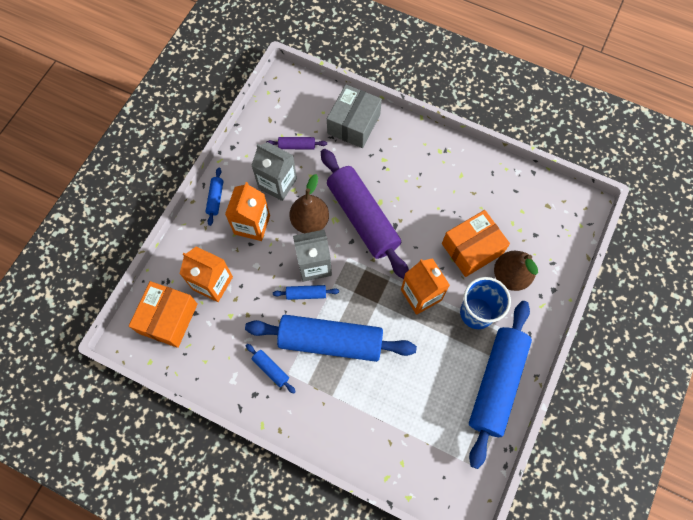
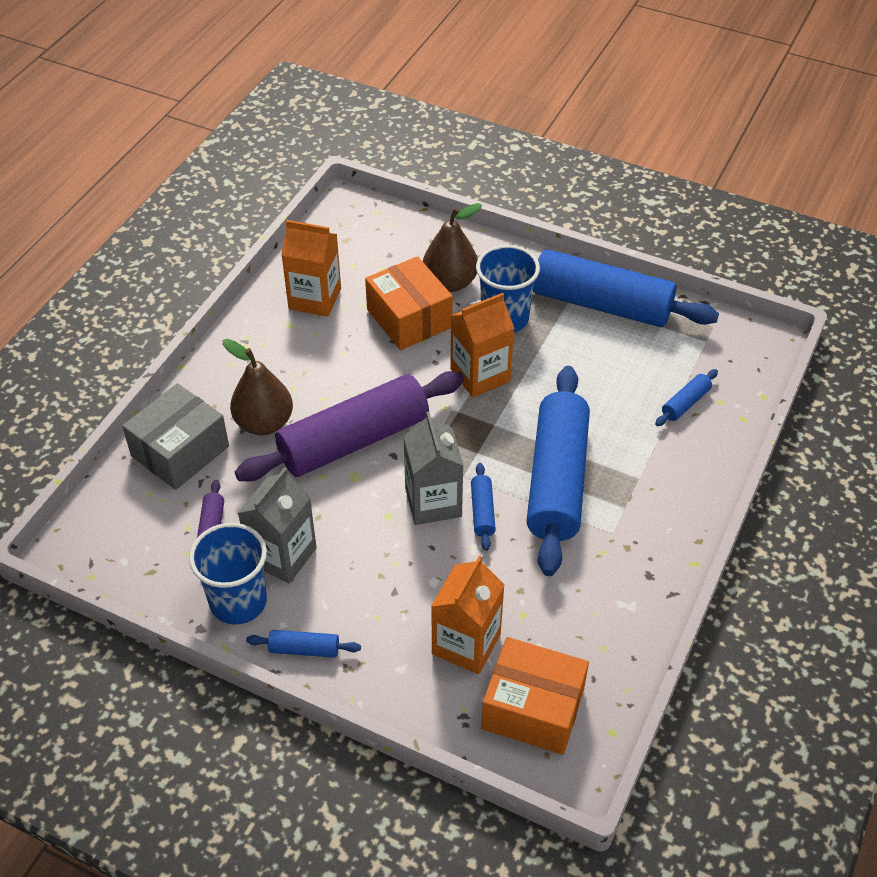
camera: 90 degrees left, 20 degrees down
(248, 164) = (238, 601): none -> blue cup
(252, 224) = (358, 590): orange carton -> orange carton (315, 299)
(271, 369) = (607, 554): blue rolling pin -> blue rolling pin (685, 403)
(310, 221) = (356, 508): brown pear -> brown pear (264, 423)
(354, 124) = (180, 451): grey box -> grey box turned 75 degrees counterclockwise

